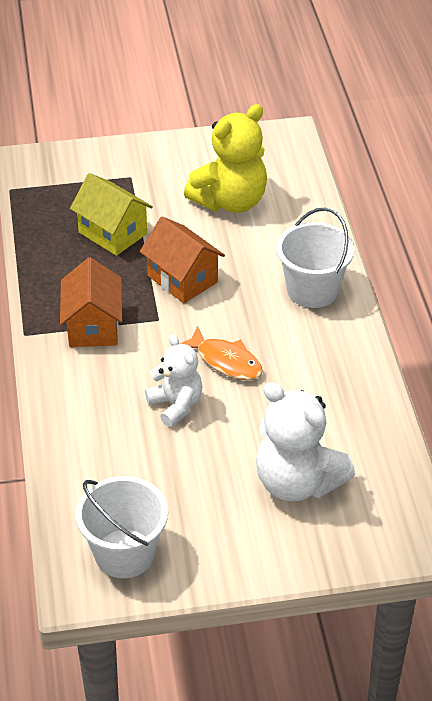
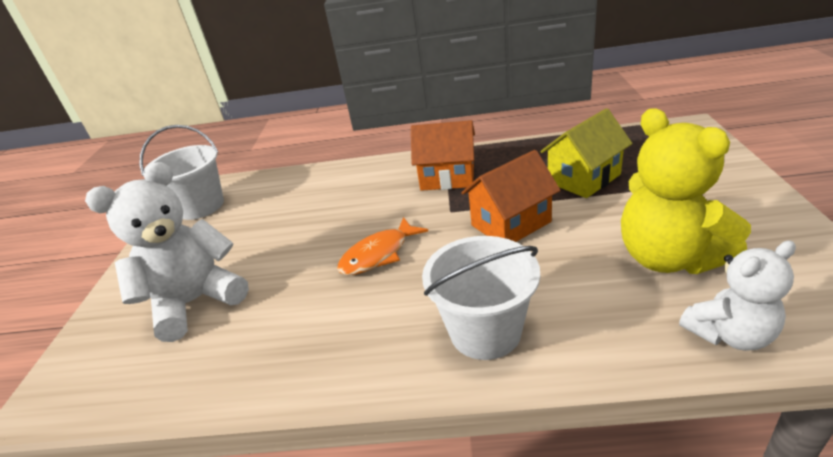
camera: 105 degrees right, 10 degrees down
(176, 405) = (333, 225): white teddy bear -> white teddy bear (729, 334)

